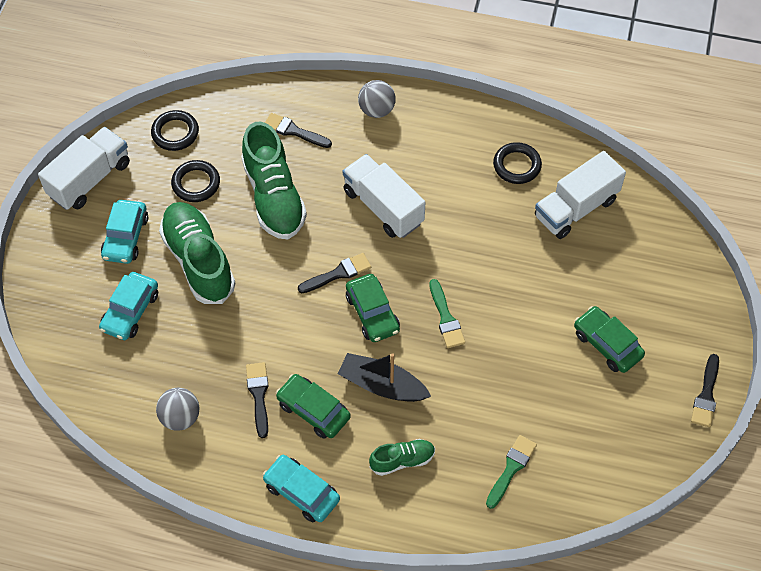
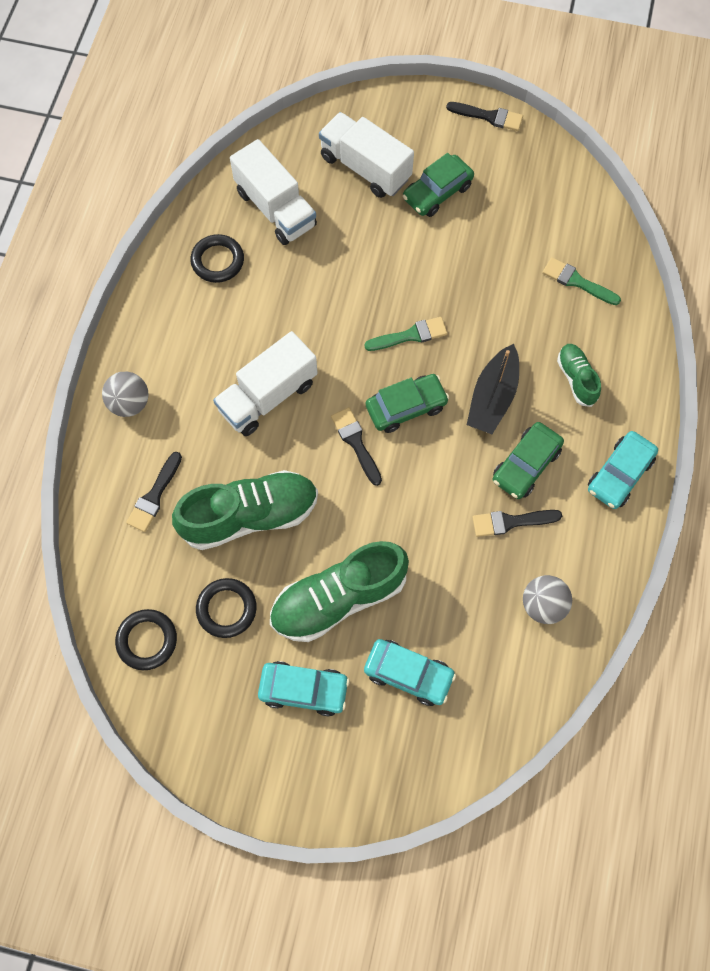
camera: 90 degrees left, 10 degrees up
(90, 179) = (214, 745): white truck -> white truck (365, 168)

